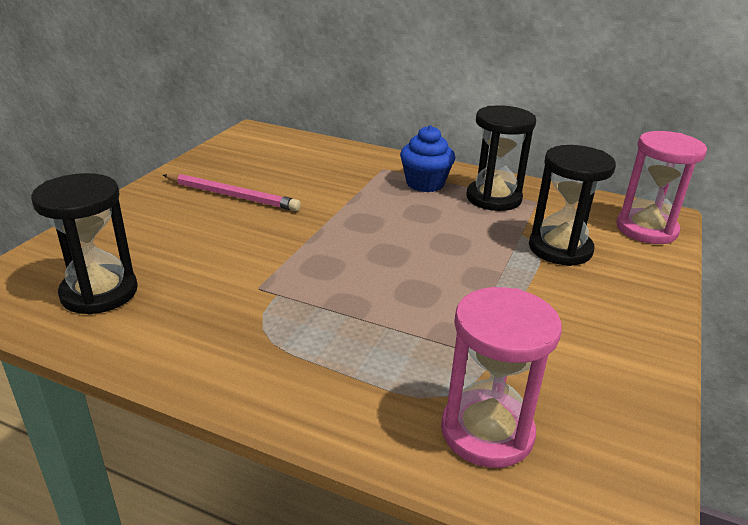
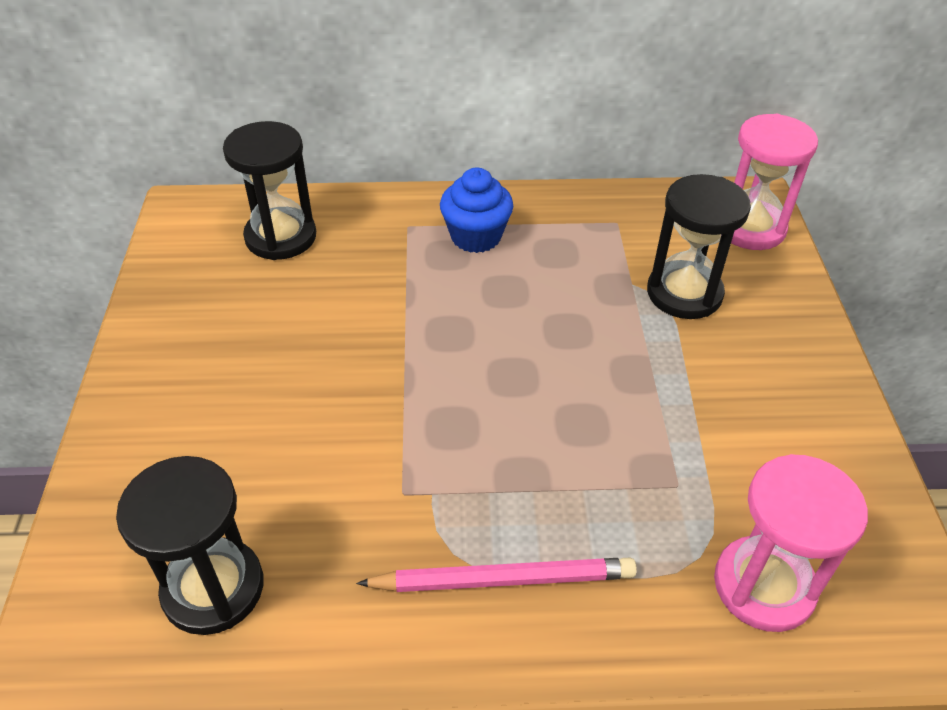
camera: 25 degrees left, 15 degrees up
(232, 196) = (251, 348): pink pencil -> pink pencil (503, 579)
(493, 198) = (568, 234): black hourglass -> black hourglass (281, 237)

